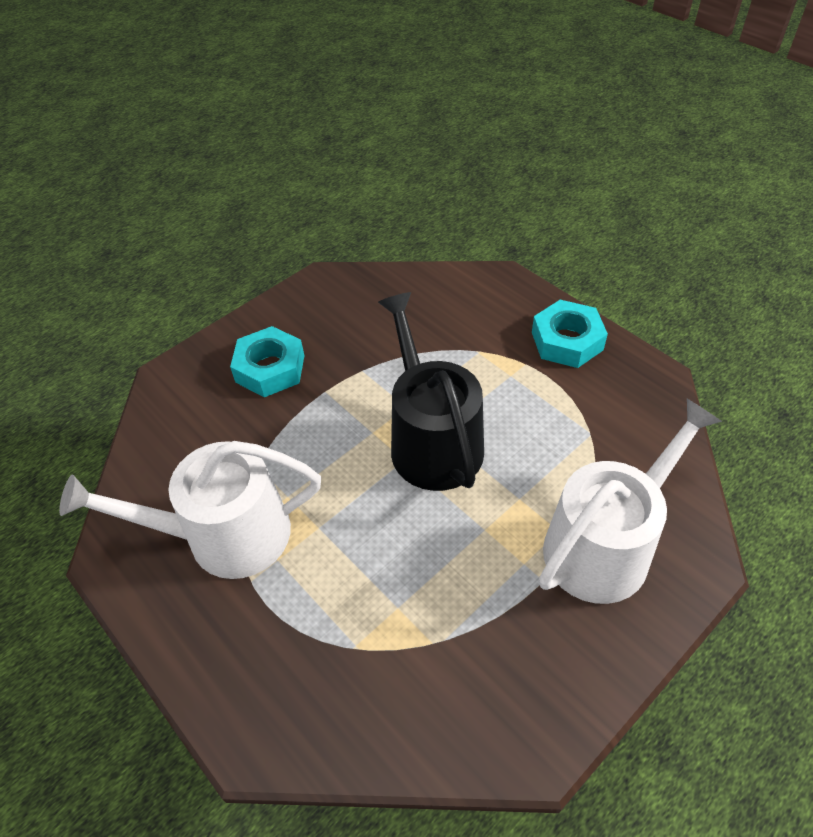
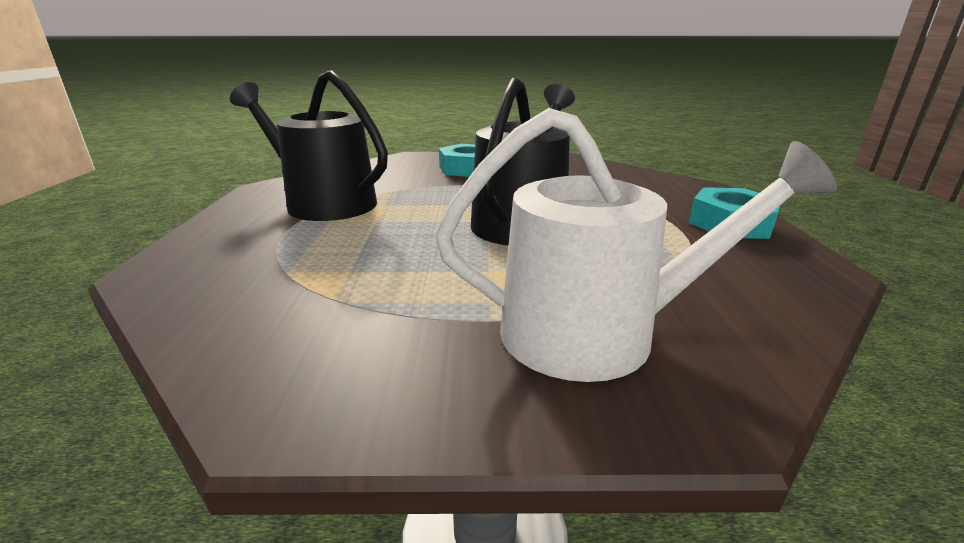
camera: 40 degrees right, 25 degrees down
(225, 535) = (323, 203): white watering can -> black watering can

